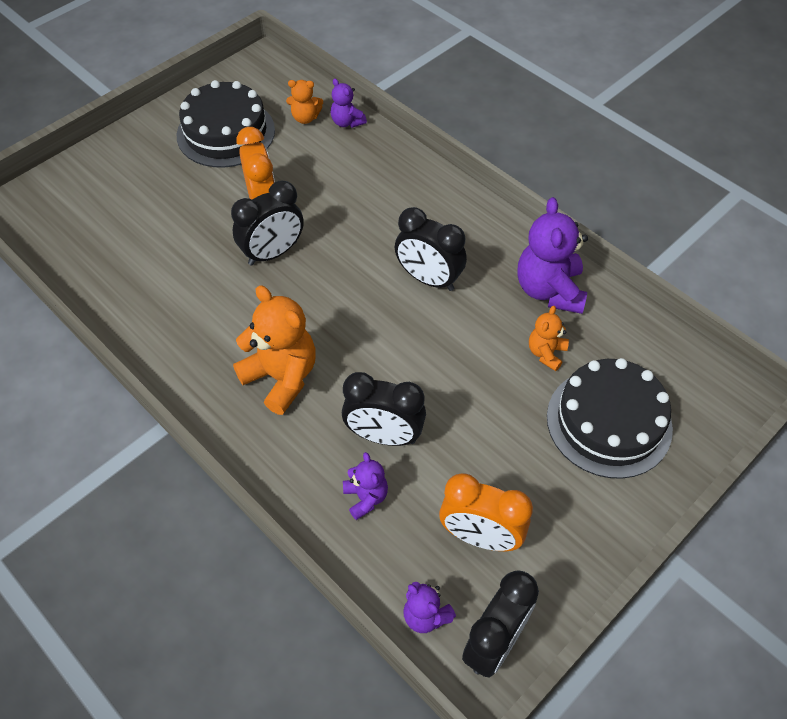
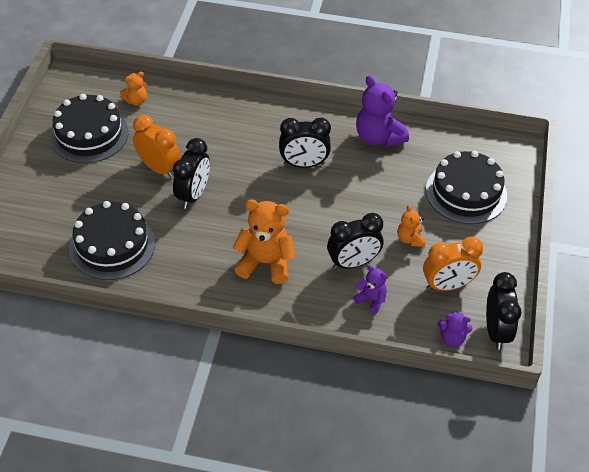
camera: 35 degrees left, 5 degrees down
(140, 267) = (112, 245): none -> black cake
(347, 122) = (167, 91): purple teddy bear -> none
(546, 353) = (404, 173): orange teddy bear -> orange teddy bear (410, 239)

